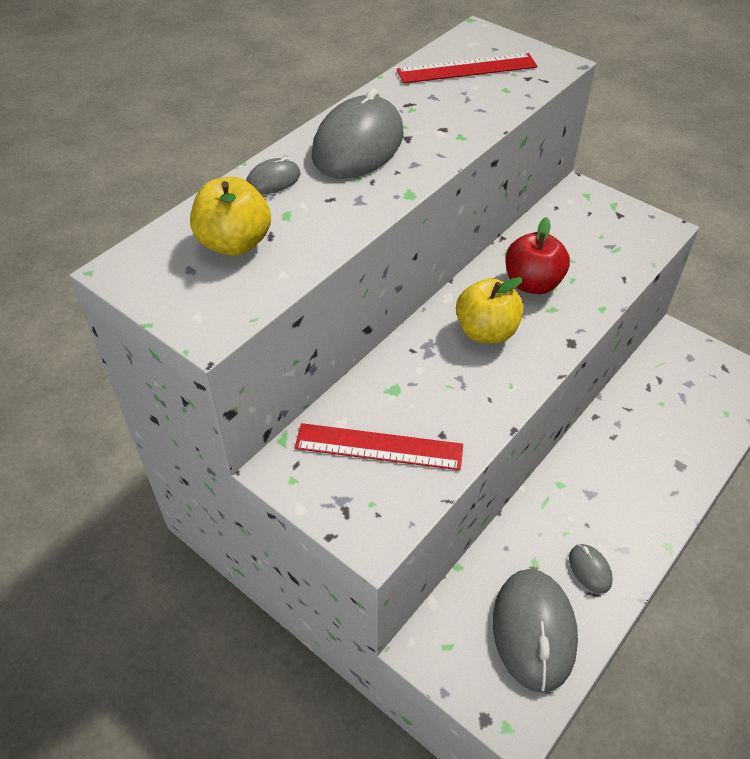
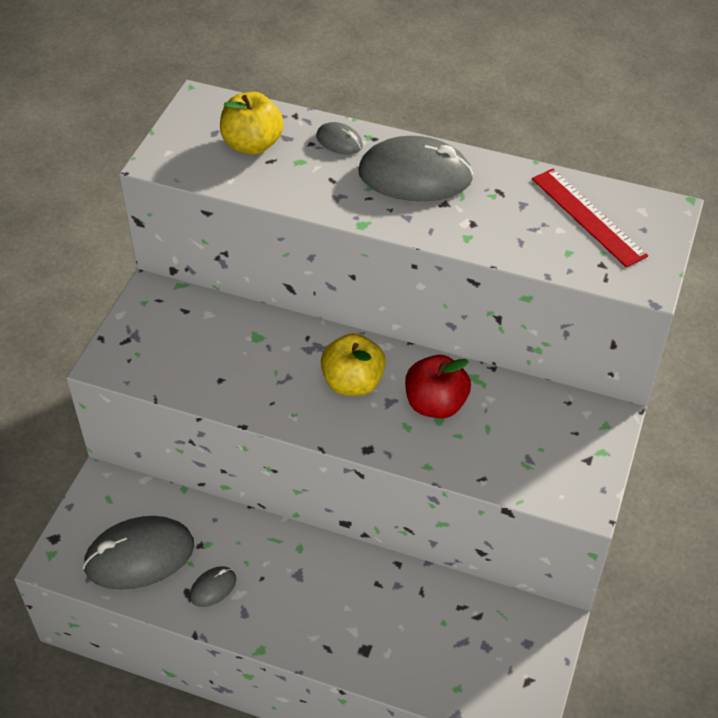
camera: 70 degrees right, 0 degrees up
(379, 447) = (192, 343): red ruler -> none

